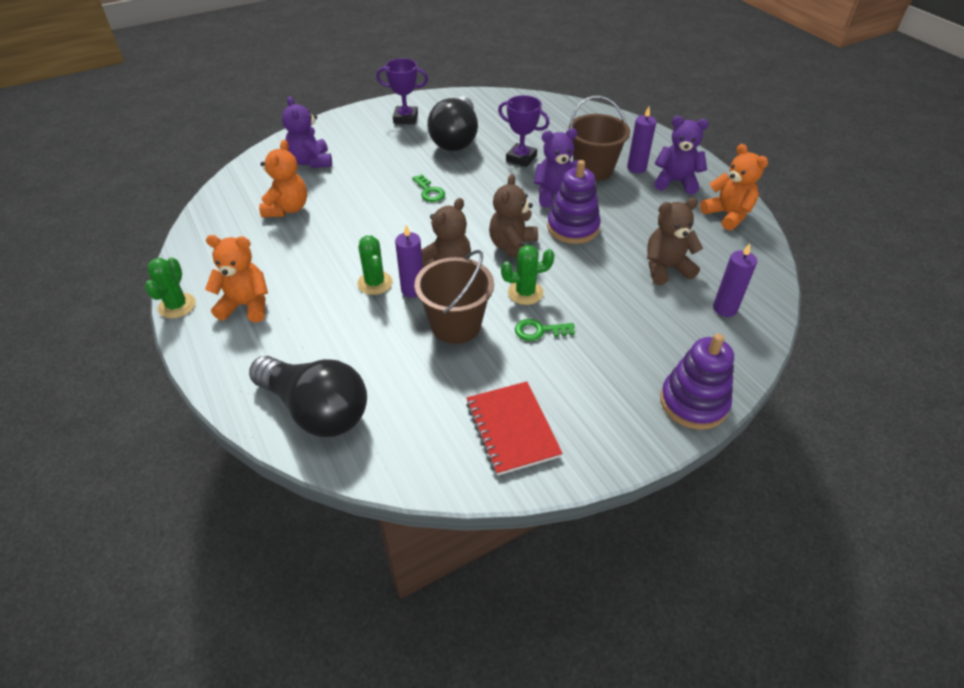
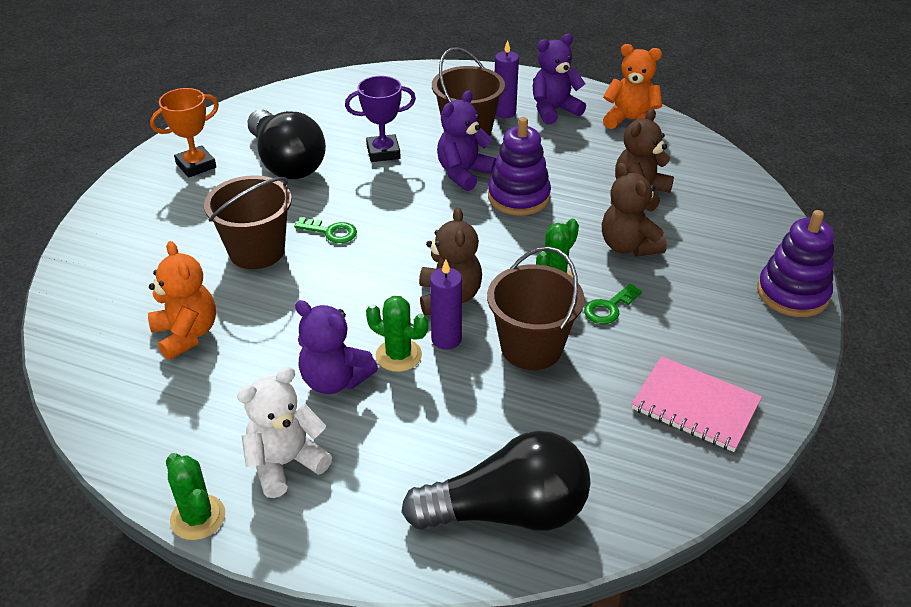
camera: 40 degrees left, 5 degrees down
(246, 305) = (285, 463): orange teddy bear -> white teddy bear
(311, 162) = (142, 267): purple teddy bear -> purple teddy bear (335, 380)
(376, 182) = (257, 251): none -> brown bucket
(405, 118) = (196, 165): purple trophy -> orange trophy
(512, 429) = (695, 406): red notebook -> pink notebook
(513, 247) = (488, 244): brown teddy bear -> brown teddy bear (628, 246)
(725, 308) = (723, 203): purple candle -> none

